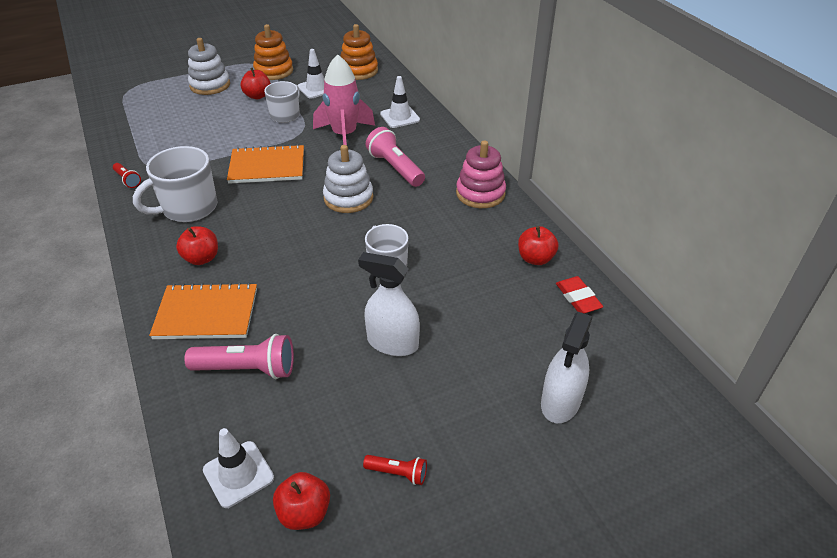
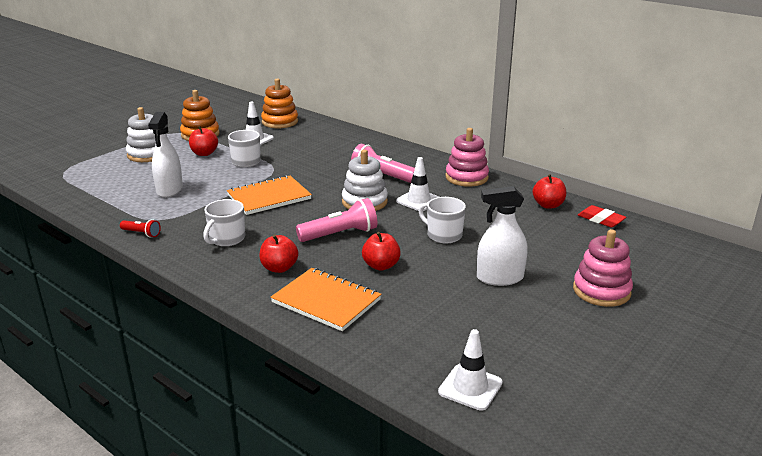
camera: 25 degrees left, 15 degrees down
(188, 208) = (226, 239): white mug -> white mug, size x0.66
(206, 313) = (326, 301): orange notebook -> orange notebook turned 60 degrees clockwise
(247, 369) = (403, 324): pink flashlight -> pink flashlight (340, 234)
(304, 512) = (546, 392): red apple -> red apple (381, 266)
(344, 136) = (316, 165): pink rocket -> none
(398, 473) = (587, 348): red flashlight -> none
(400, 117) = (349, 144): white traffic cone -> white traffic cone (418, 200)
(485, 400) = (601, 291): none -> pink stacking toy
(560, 402) = (651, 277): white spray bottle -> white spray bottle (169, 190)

